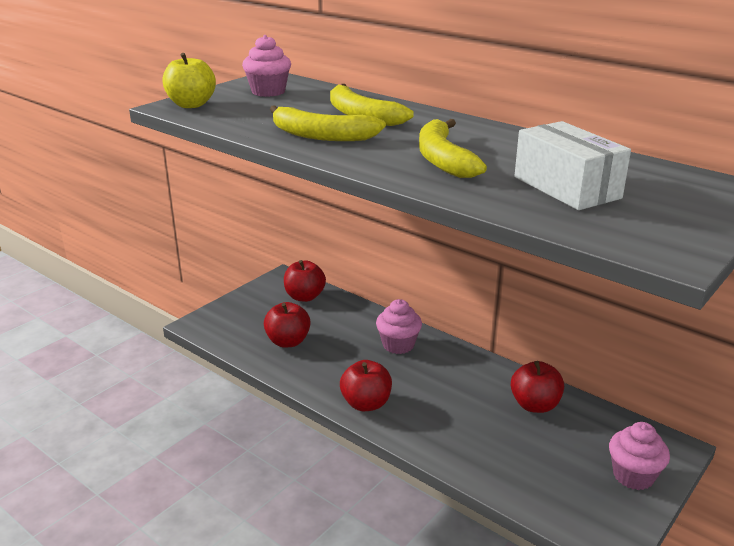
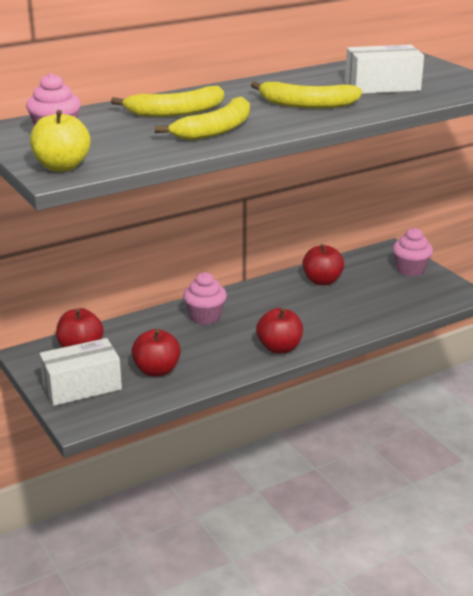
camera: 70 degrees left, 0 degrees up
(247, 312) = (82, 386): none -> white box

